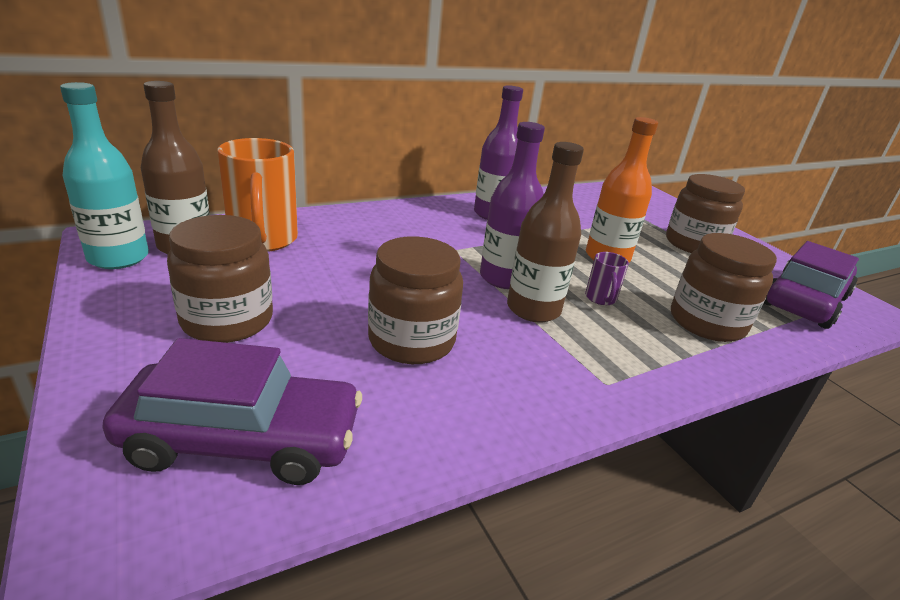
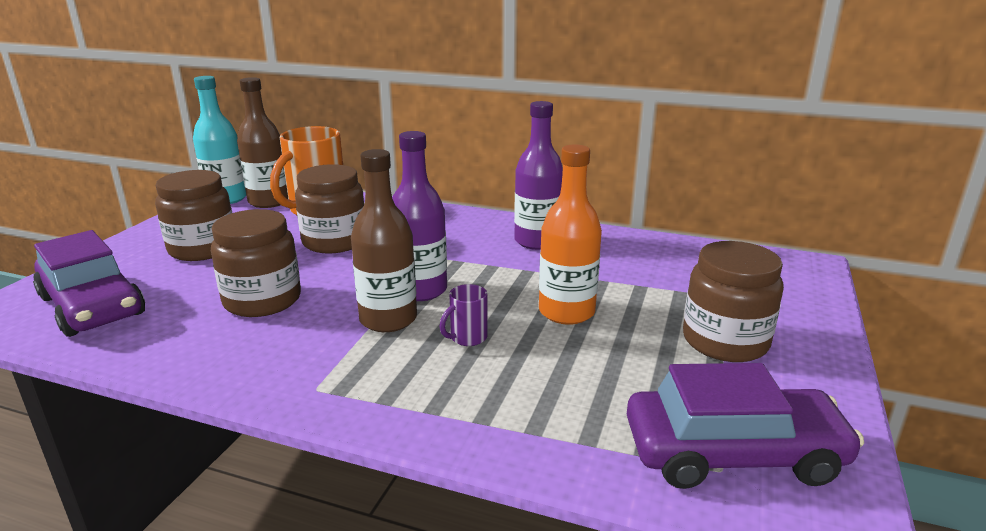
camera: 50 degrees right, 5 degrees down
(706, 322) = (527, 403): brown jar -> brown jar (334, 241)

